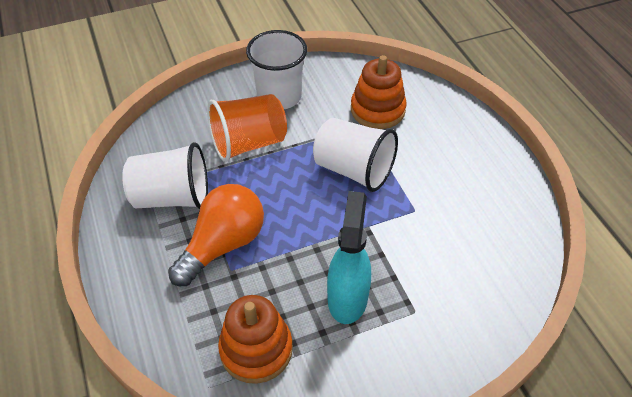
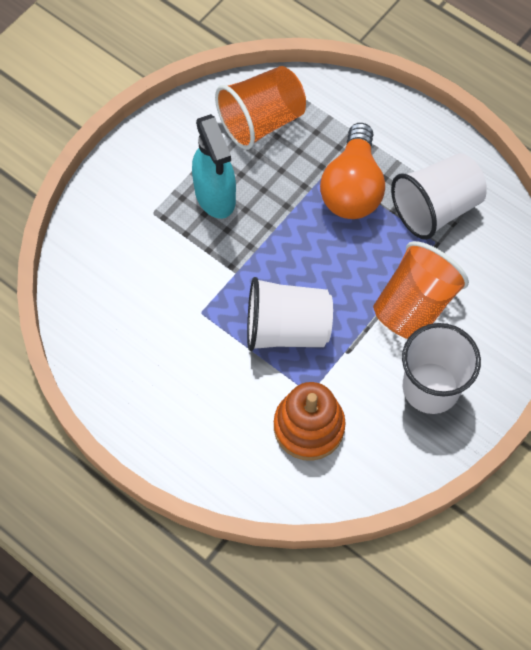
camera: 150 degrees right, 15 degrees up
(256, 349) = (261, 121): orange stacking toy -> orange cup

